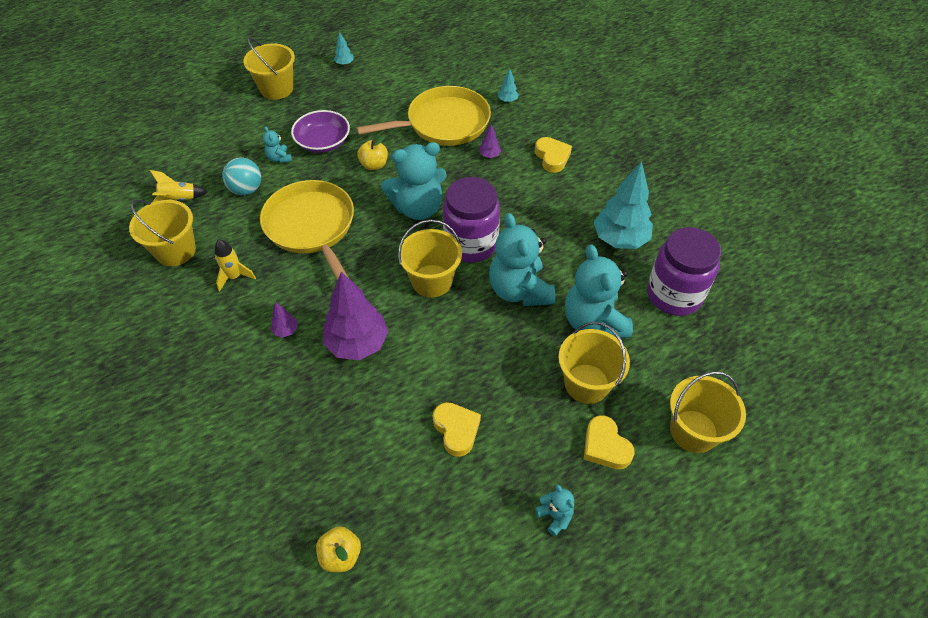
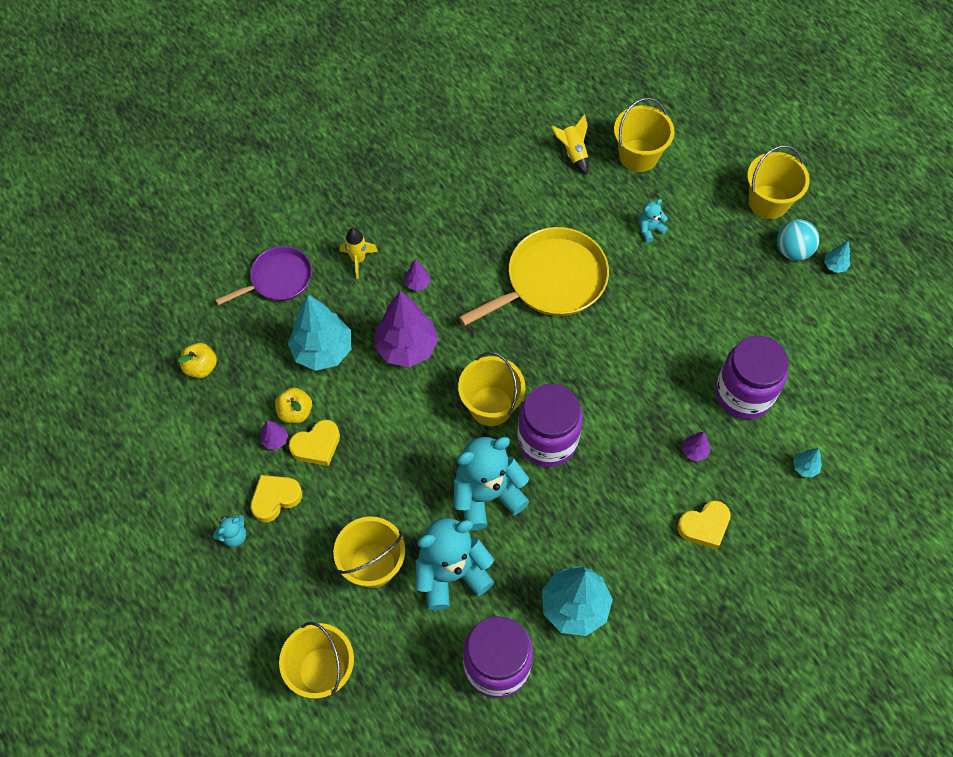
camera: 85 degrees right, 10 degrees up
(175, 251) = (505, 168): yellow bucket -> yellow bucket (638, 156)
(234, 277) = (477, 226): yellow rocket -> yellow rocket (358, 260)
(242, 465) = (278, 279): none -> purple pan
(246, 189) = (597, 209): turquoise ball -> turquoise ball (793, 250)
(323, 142) = (684, 267): purple bowl -> none
(345, 421) = (322, 351): none -> turquoise tree
(374, 165) = (655, 326): yellow apple -> yellow apple (295, 412)
(418, 208) = (594, 380): turquoise teddy bear -> none
(444, 123) = (743, 394): yellow pan -> purple jar
(445, 472) = (275, 440): none -> purple tree
(605, 446) = (303, 582): yellow heart -> yellow heart (275, 498)

